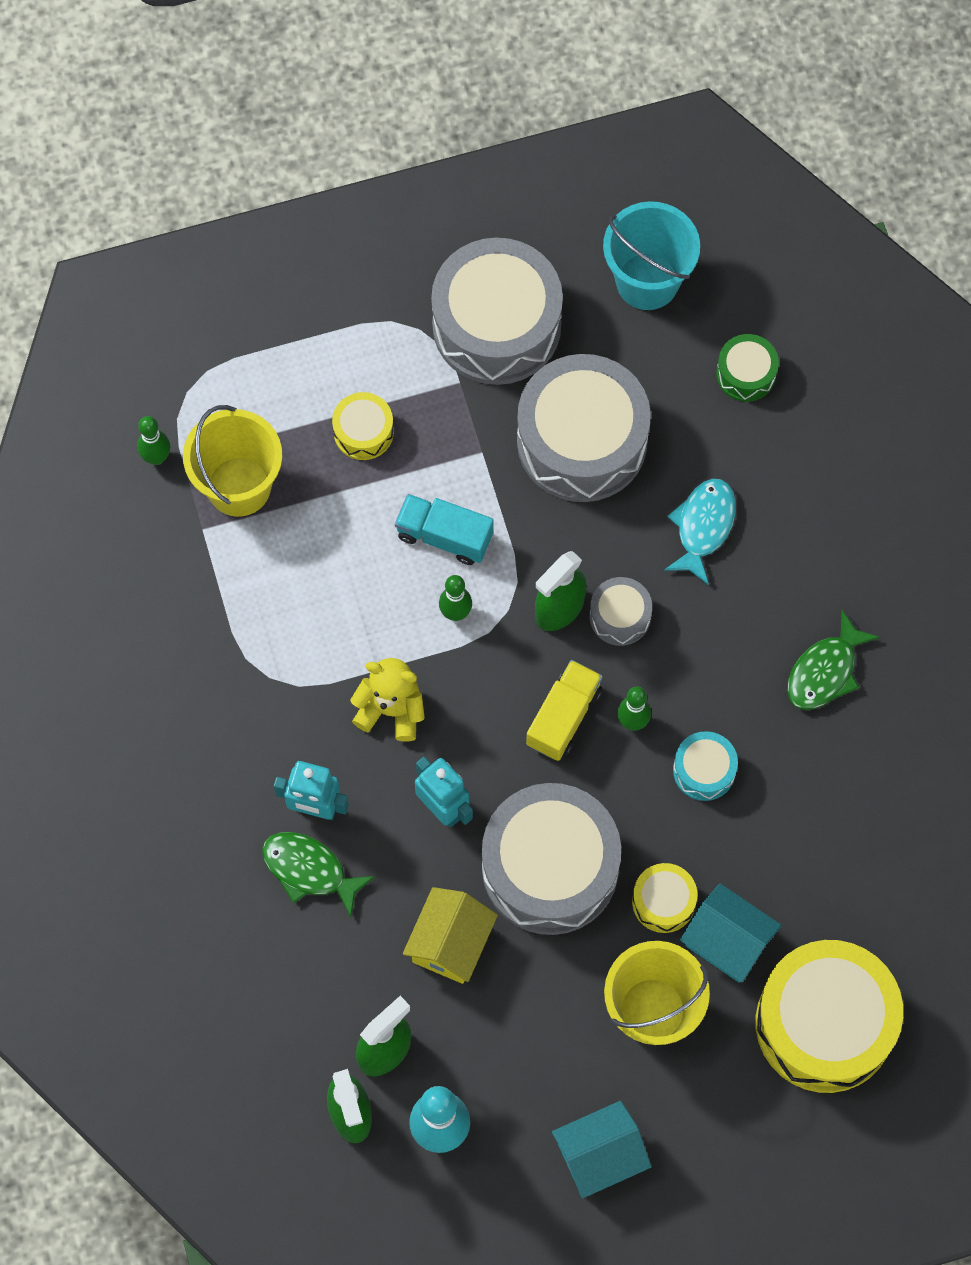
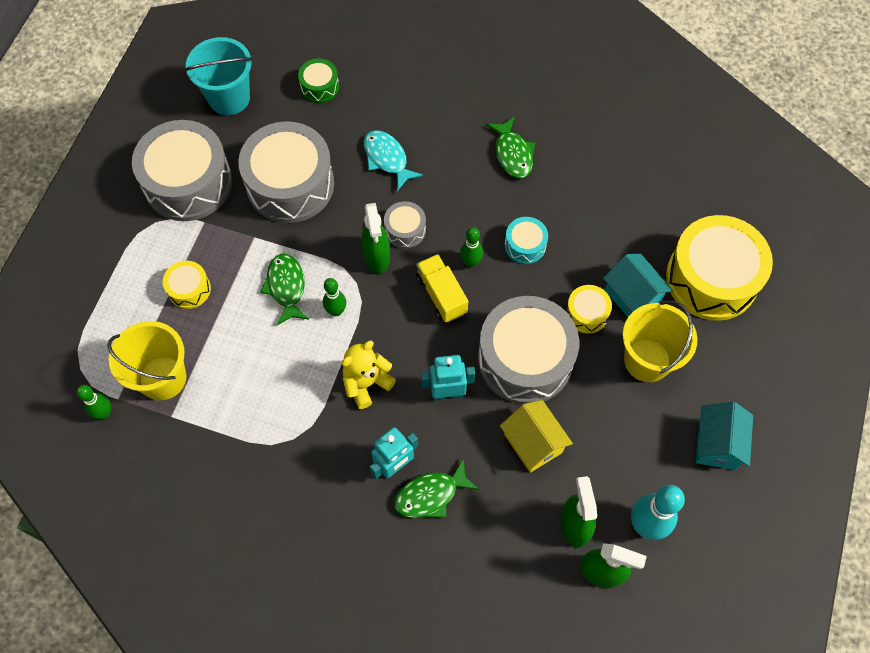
camera: 55 degrees left, 5 degrees down
(444, 536) = (286, 287): turquoise truck -> green fish
(727, 942) = (632, 296): turquoise house -> turquoise house turned 75 degrees clockwise

